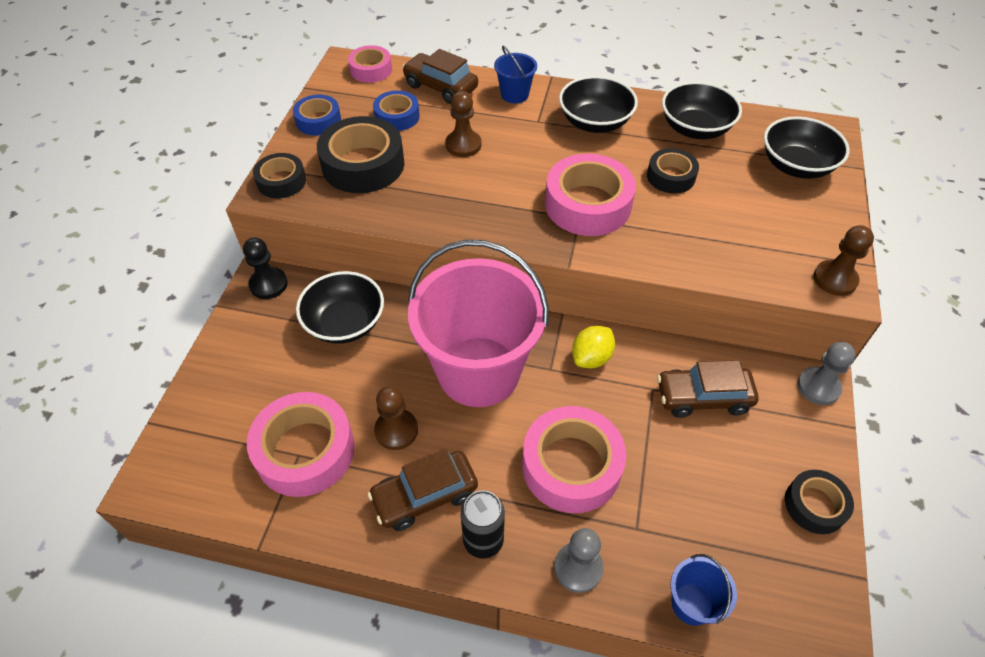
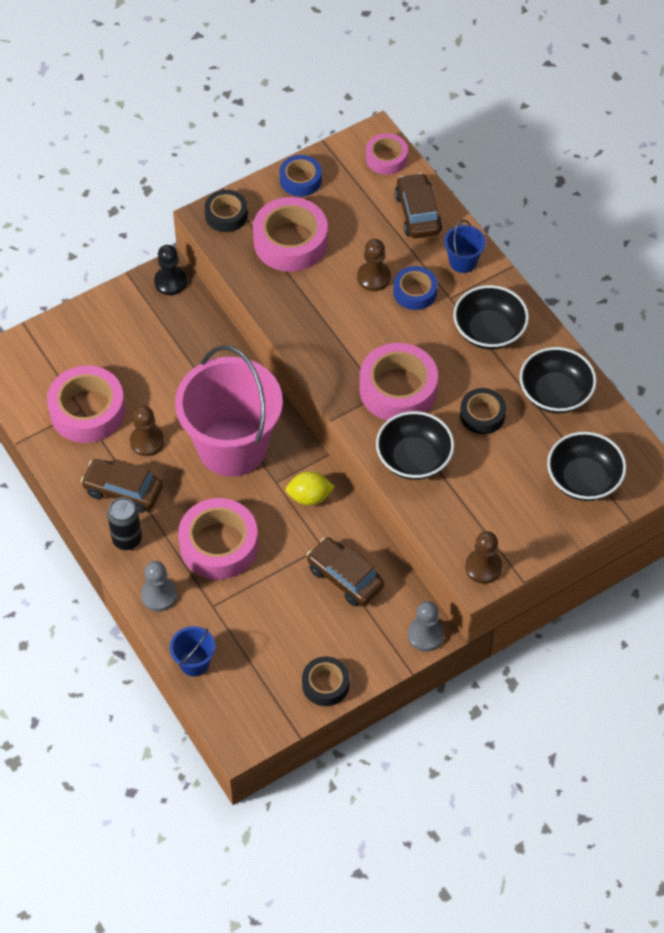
camera: 45 degrees right, 5 degrees up
(345, 323) = (188, 348): black bowl -> black bowl (414, 459)
(363, 164) = (290, 241): black tape -> pink tape
(397, 116) = (357, 217): blue tape -> blue tape (415, 292)

